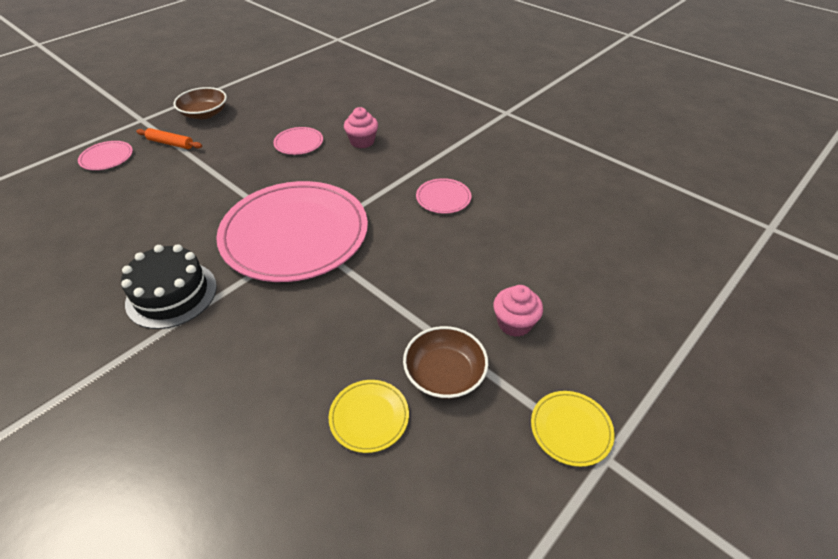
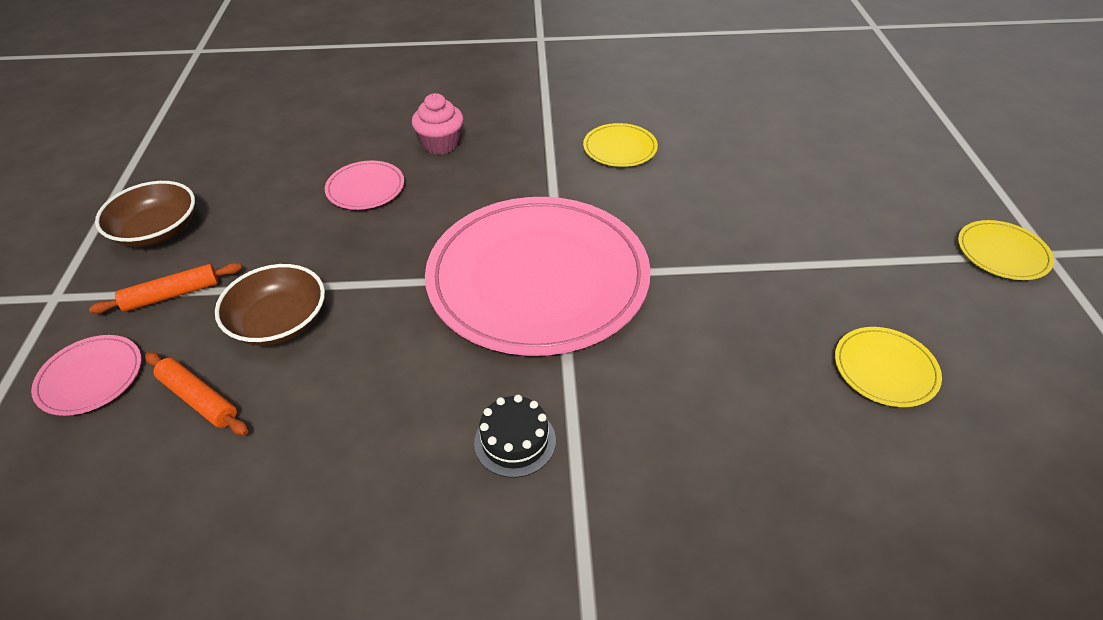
camera: 45 degrees left, 0 degrees up
(118, 190) = (199, 399): none -> orange rolling pin
(171, 294) = (515, 441): black cake -> black cake, size x0.57
(443, 198) = (620, 148): pink plate -> yellow plate
(444, 374) = (873, 288): brown bowl -> brown bowl (279, 322)
(514, 323) = (849, 209): pink cupcake -> none

